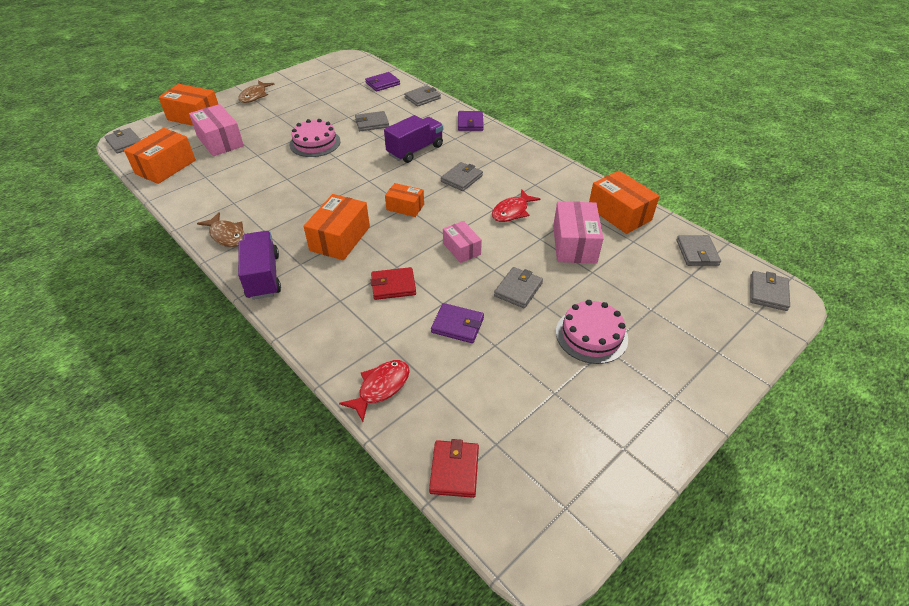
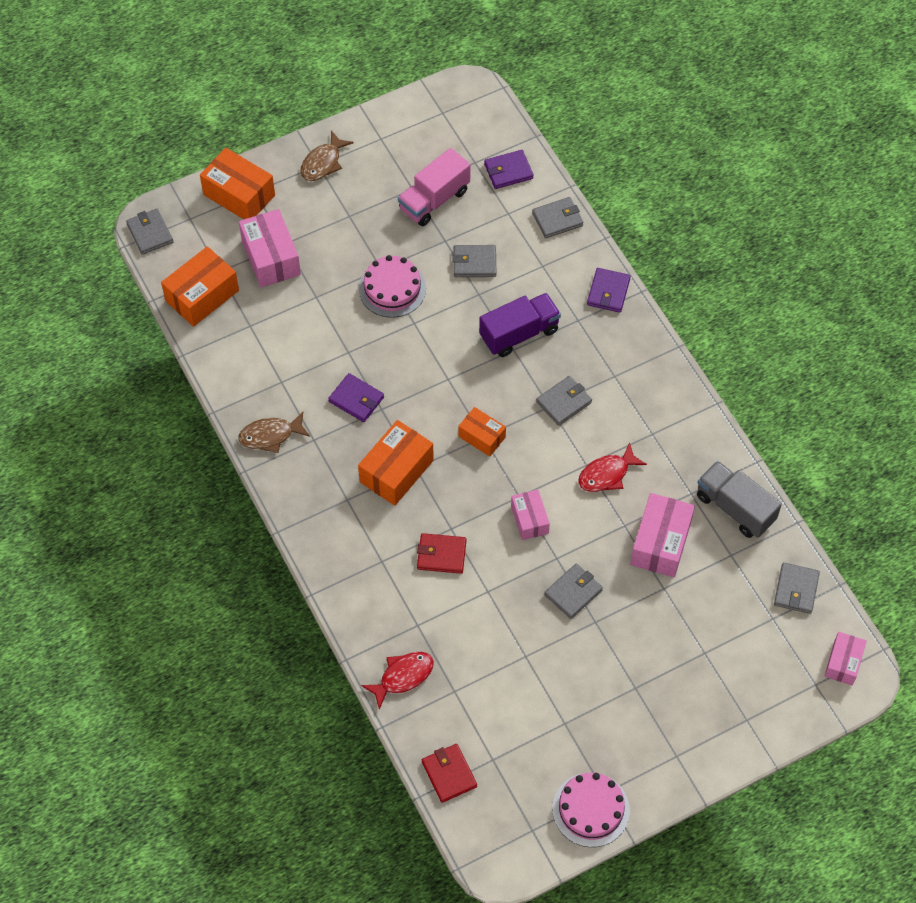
camera: 15 degrees right, 15 degrees up
(227, 235) = (270, 435): brown fish -> brown fish turned 105 degrees clockwise
(263, 276) = (306, 508): purple truck -> none
(336, 101) = (434, 200): none -> pink truck
(454, 470) = (449, 774): red wallet -> red wallet turned 45 degrees counterclockwise
(457, 325) = (495, 623): purple wallet -> purple wallet (356, 399)
(591, 335) = (627, 668): pink cake -> pink cake (591, 809)
(619, 213) = (735, 508): orange box -> grey truck
(768, 293) = (843, 663): grey wallet -> pink box

